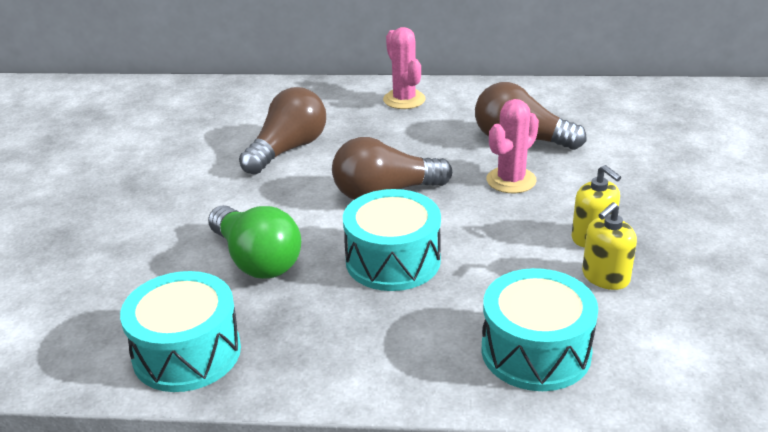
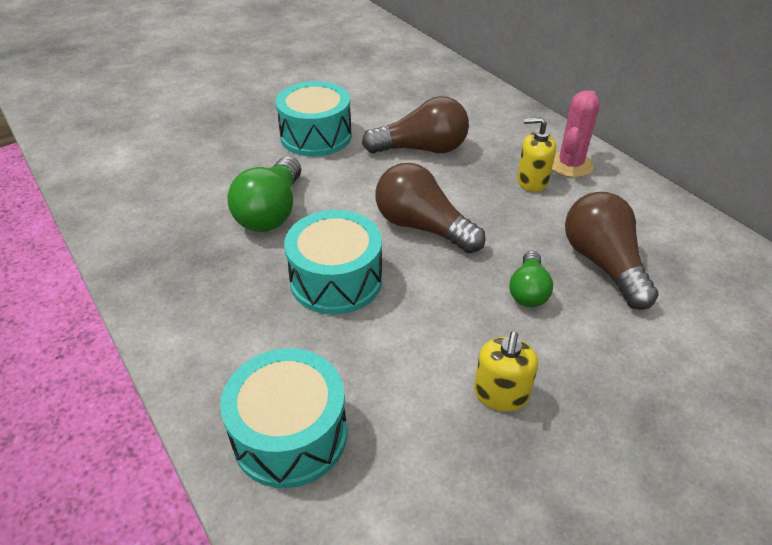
camera: 50 degrees right, 10 degrees up
(187, 353) = (146, 239): turquoise drum -> turquoise drum (316, 136)
(511, 180) = (528, 291): pink cactus -> green light bulb
(605, 277) = (445, 435): yellow soap dispenser -> yellow soap dispenser (532, 181)

